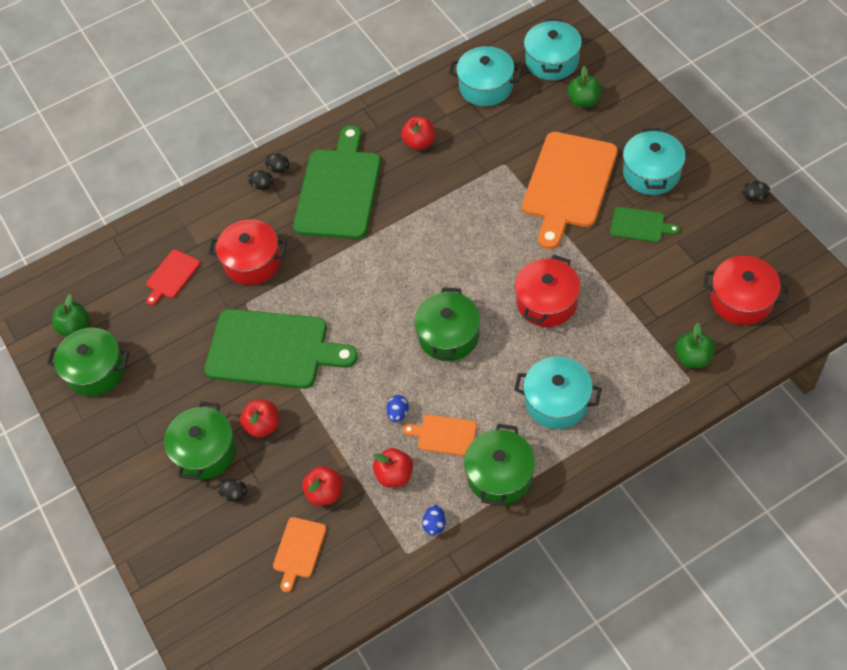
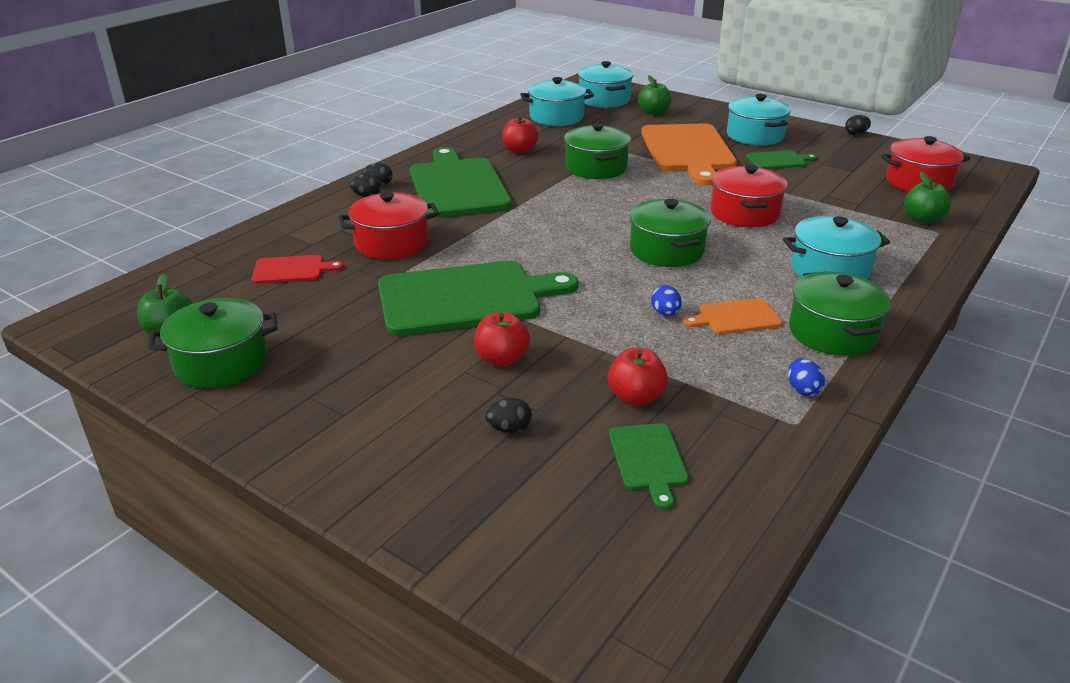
camera: 30 degrees left, 25 degrees down
(172, 276) = (292, 270): red cutting board -> red cutting board turned 105 degrees counterclockwise
(205, 451) = (435, 399): green pot -> green pot (596, 168)
(299, 550) = (648, 460): orange cutting board -> green cutting board
(394, 475) = (710, 361): red apple -> none

